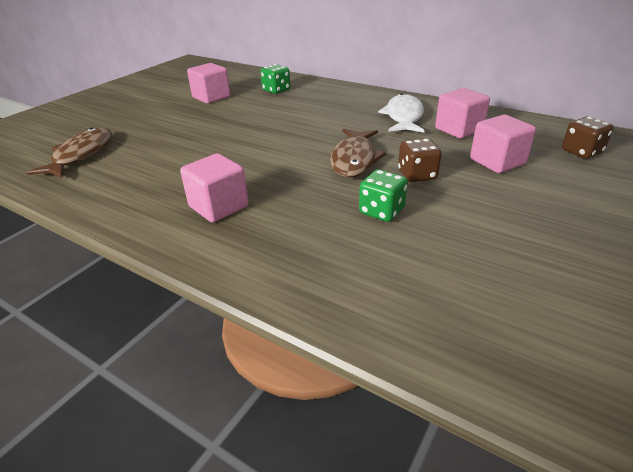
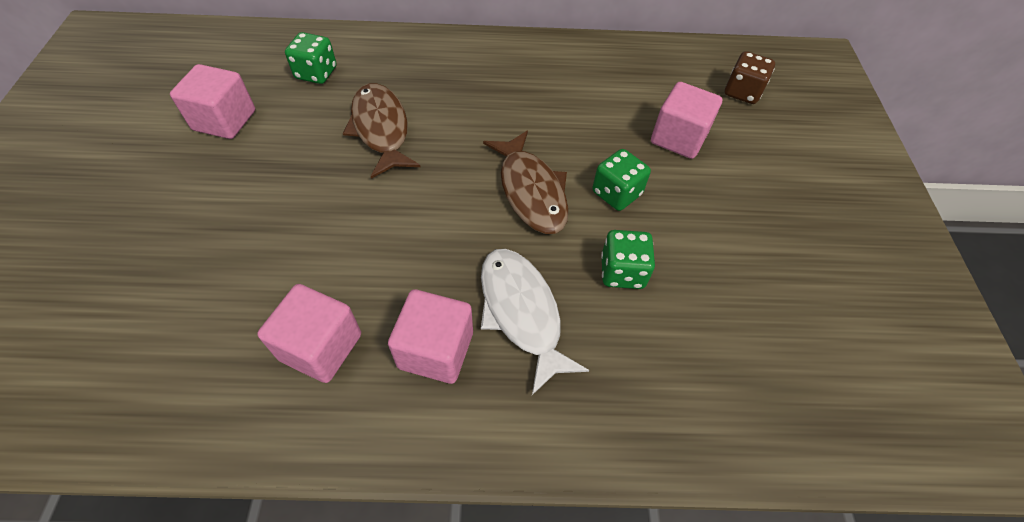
camera: 35 degrees left, 20 degrees up
(81, 155) = (123, 337): brown fish -> brown fish (381, 129)
(403, 116) = (530, 84): white fish -> white fish (521, 312)
(417, 175) = (616, 193): brown dice -> green dice
(458, 129) = (606, 91): pink cube -> pink cube (321, 347)

